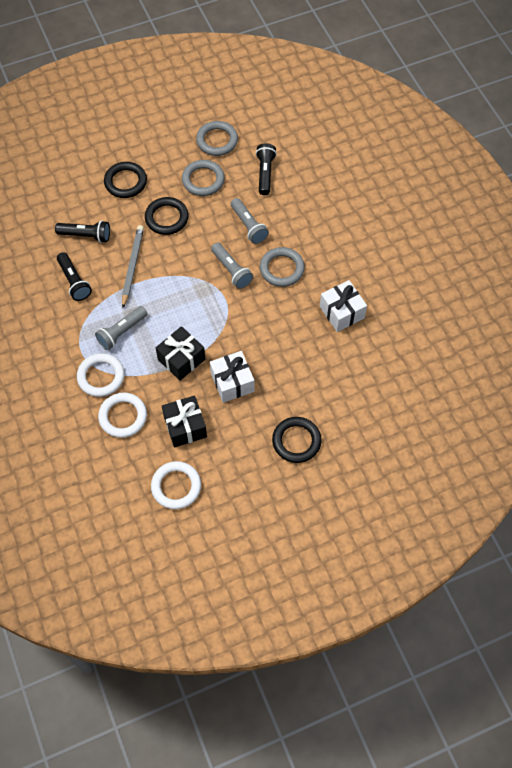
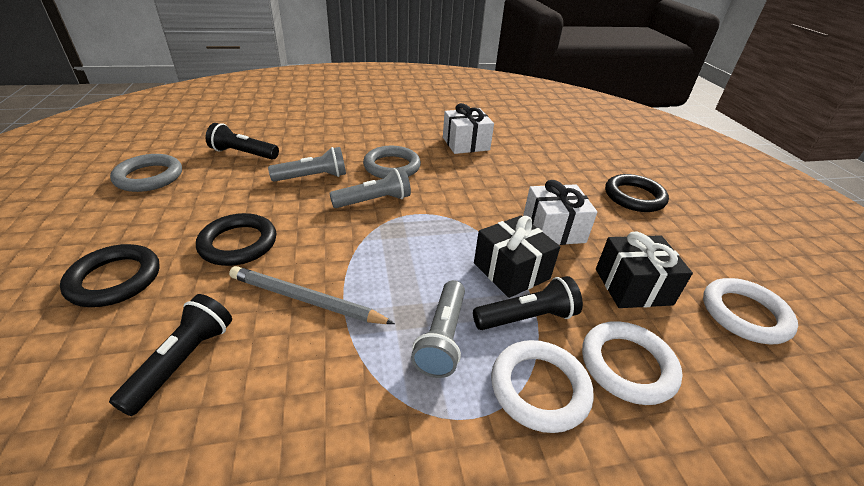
camera: 80 degrees left, 25 degrees down
(74, 281) = (287, 402): black flashlight -> black flashlight (527, 317)
(122, 332) = (442, 337): grey flashlight -> grey flashlight turned 45 degrees clockwise
(203, 180) = (203, 199): grey ring -> none

